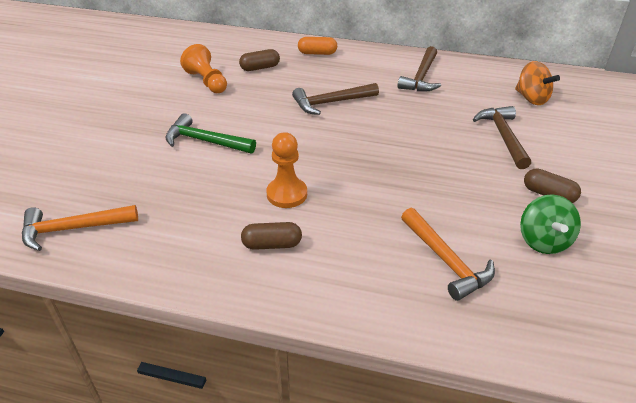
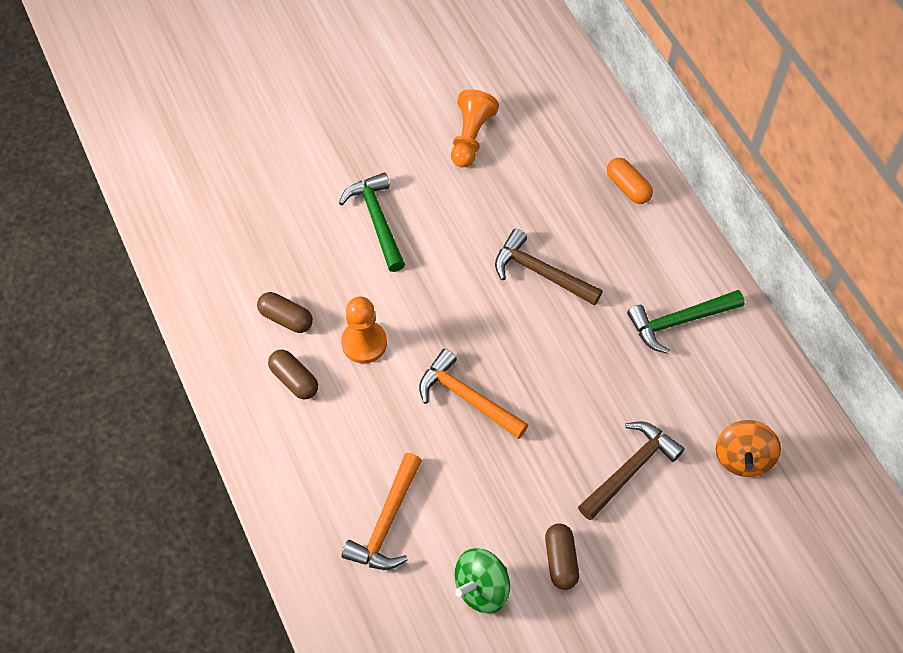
camera: 50 degrees right, 20 degrees up
(73, 229) = (192, 229): orange hammer -> orange hammer (466, 397)
(260, 68) = (542, 160): brown capsule -> brown capsule (286, 318)
(421, 77) = (679, 322): brown hammer -> green hammer

